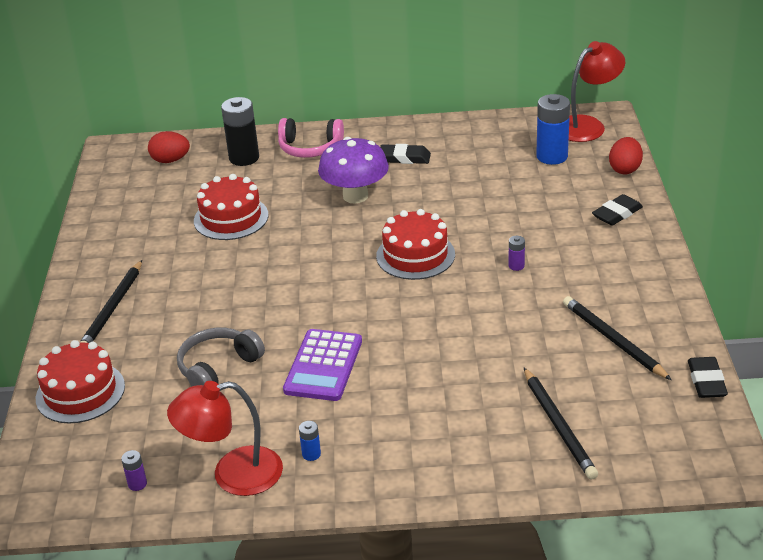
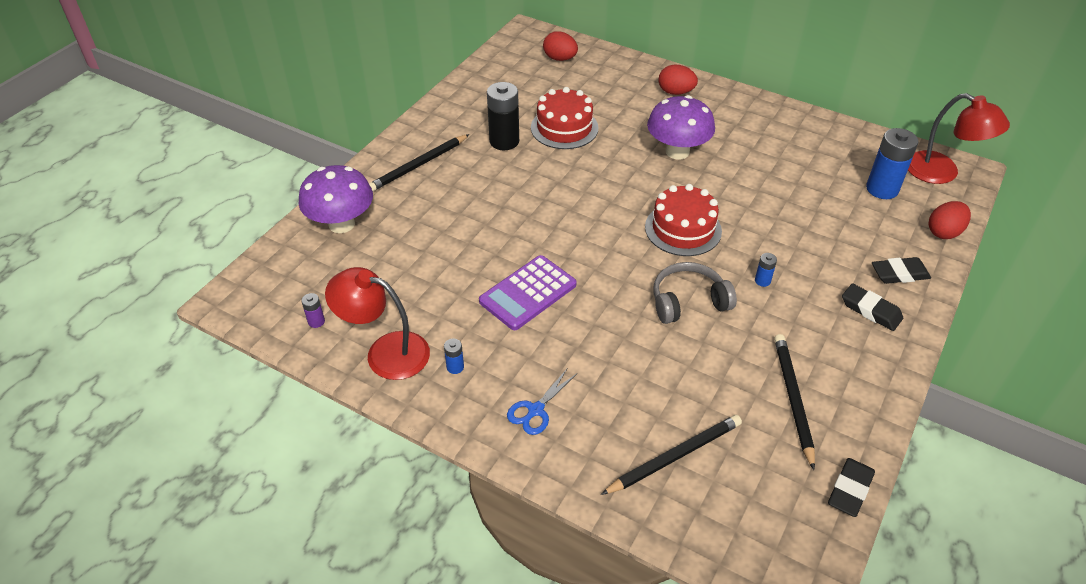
camera: 30 degrees right, 10 degrees up
(80, 392) = (341, 224): red cake -> purple mushroom
(218, 368) = (450, 254): grey headphones -> grey headphones (688, 302)
(244, 158) = (616, 79): black battery -> black battery (504, 141)
(310, 148) = (675, 92): pink headphones -> red egg
(404, 158) = (747, 134): black eraser -> black eraser (870, 310)
(415, 451) = (535, 410): none -> blue scissors
(516, 266) = (762, 281): purple battery -> blue battery
(559, 425) = (674, 456): black pencil -> black pencil turned 135 degrees counterclockwise
(587, 125) = (942, 172): red lamp -> red lamp turned 45 degrees clockwise

